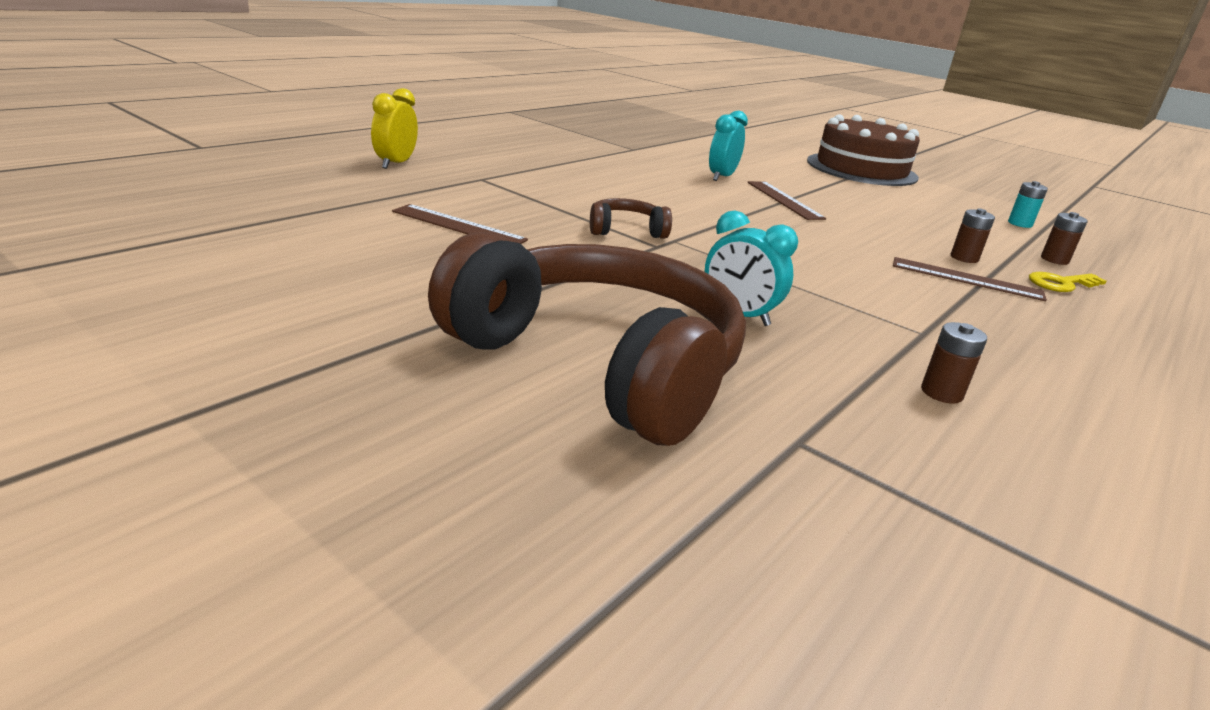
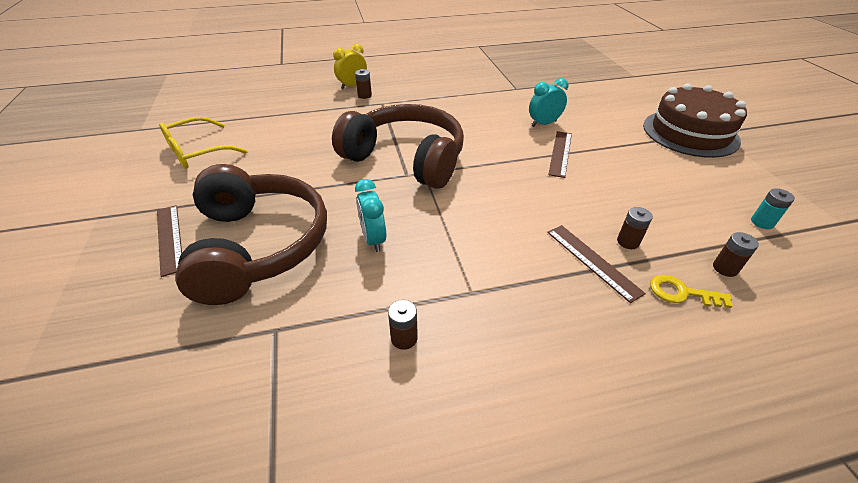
camera: 40 degrees right, 15 degrees up
(246, 278) = (198, 152): none -> yellow glasses
(437, 173) = (364, 95): none -> brown battery
(458, 225) = (322, 137): brown ruler -> brown ruler (169, 238)
(626, 230) = (406, 158): brown headphones -> brown headphones, size x2.43

